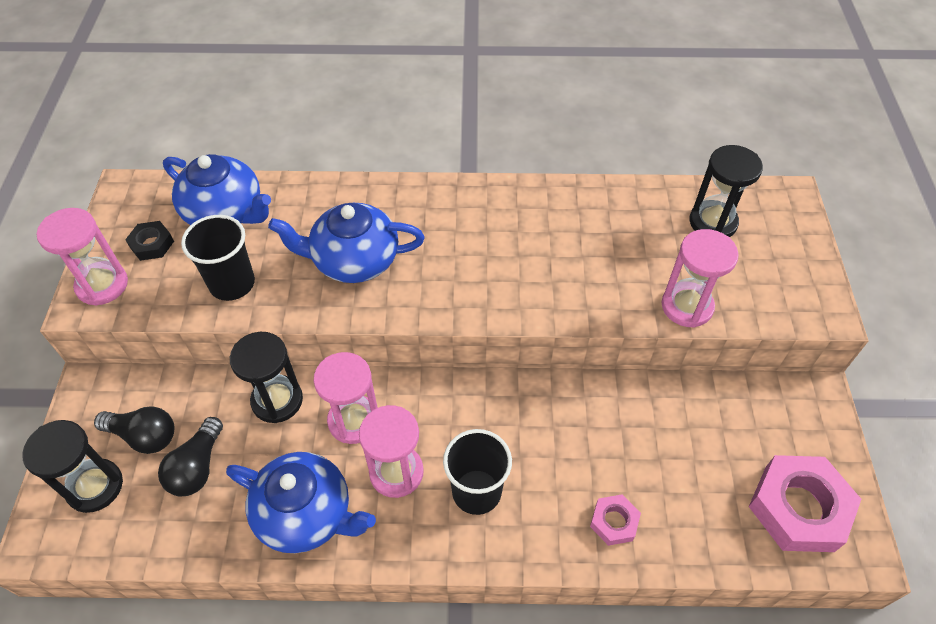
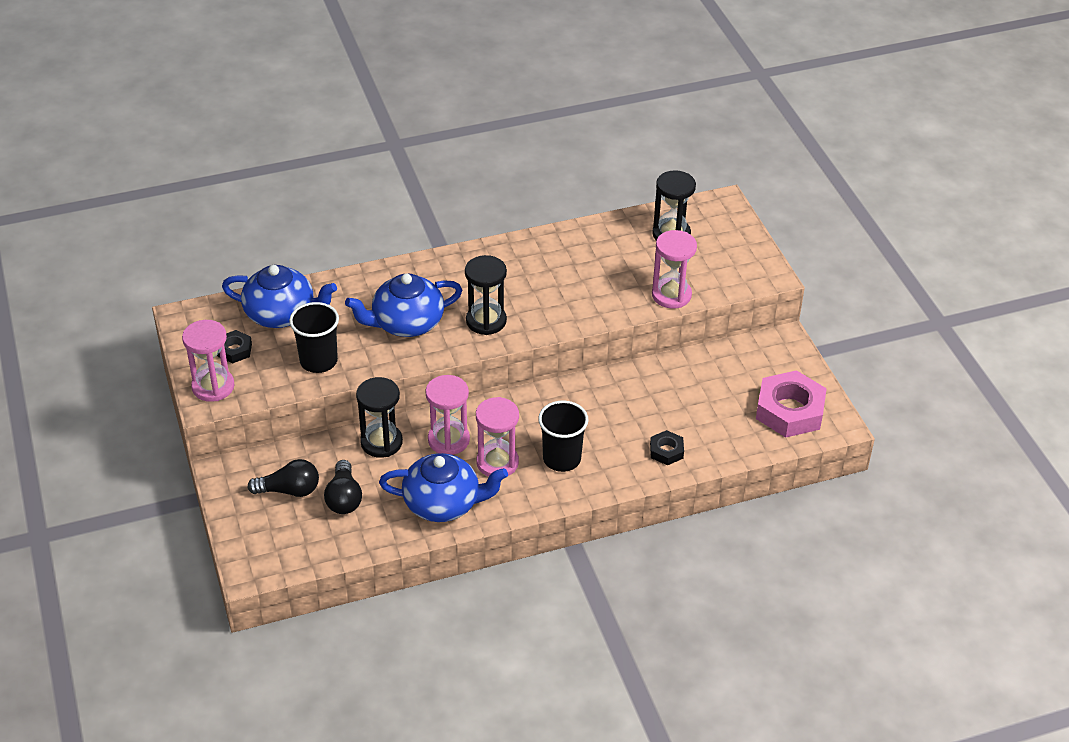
camera: 20 degrees left, 10 degrees down
(95, 486) = (271, 529): black hourglass -> black hourglass (486, 321)
(614, 522) = (666, 451): pink nut -> black nut

